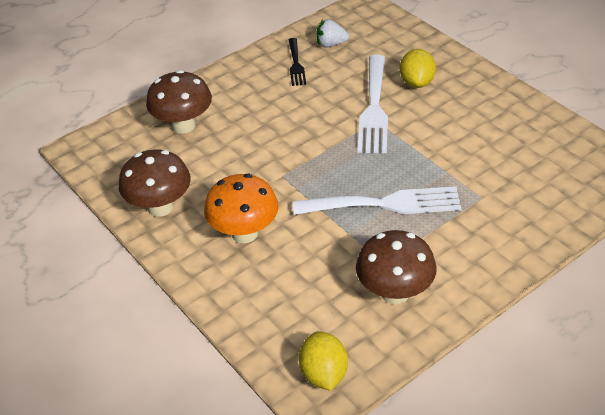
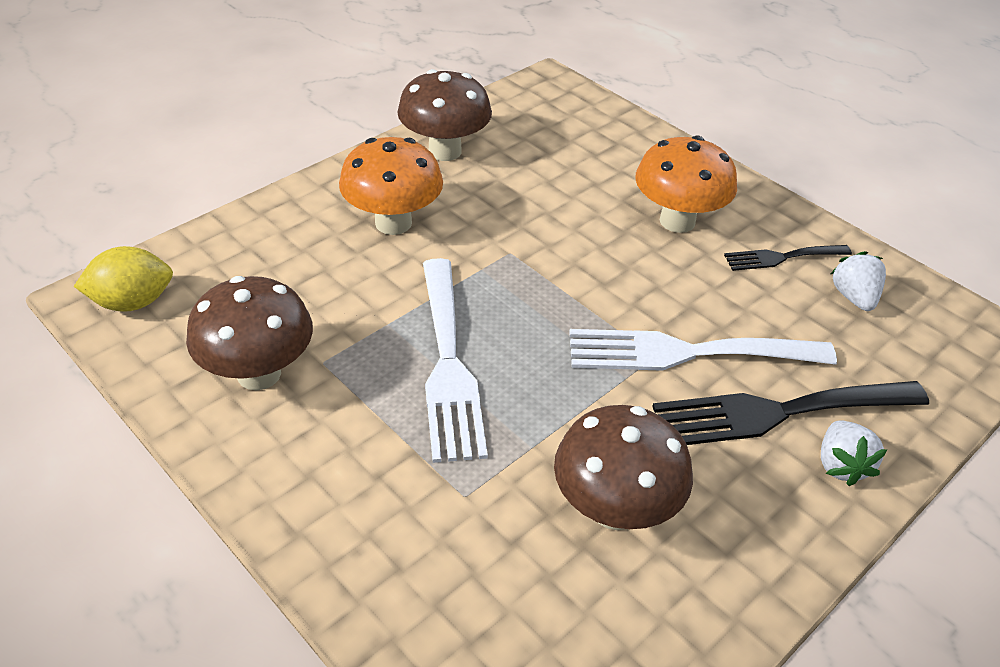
camera: 80 degrees right, 0 degrees up
(183, 125) = (607, 157): brown mushroom -> brown mushroom (614, 509)
(257, 100) = (677, 221): none -> orange mushroom
(417, 82) = (777, 412): yellow lemon -> black fork
(449, 67) = (841, 465): none -> white strawberry

